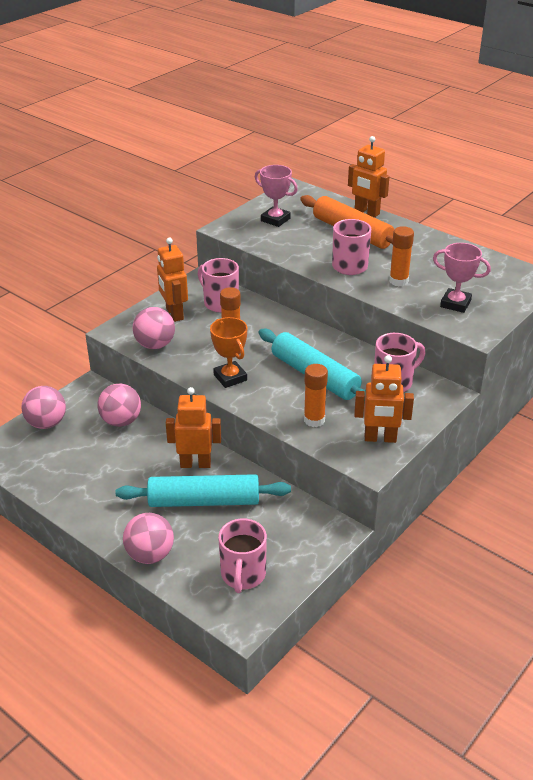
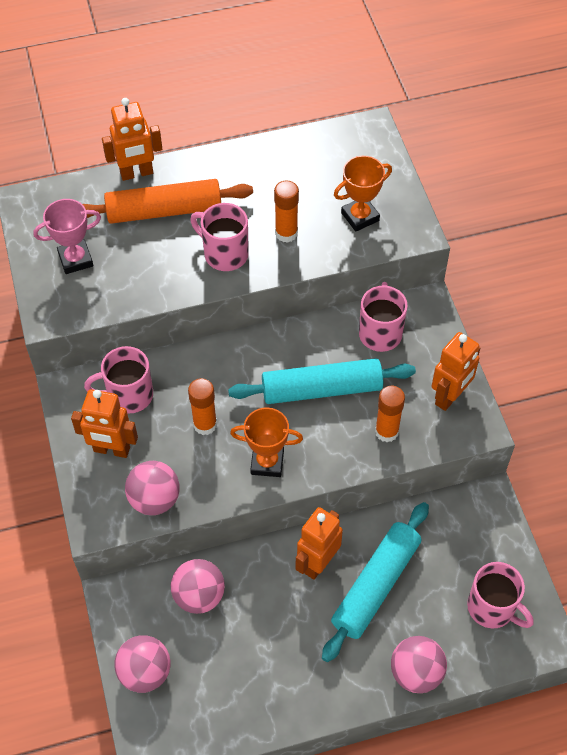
camera: 55 degrees left, 20 degrees up
(455, 304) = (360, 217): pink trophy -> orange trophy

